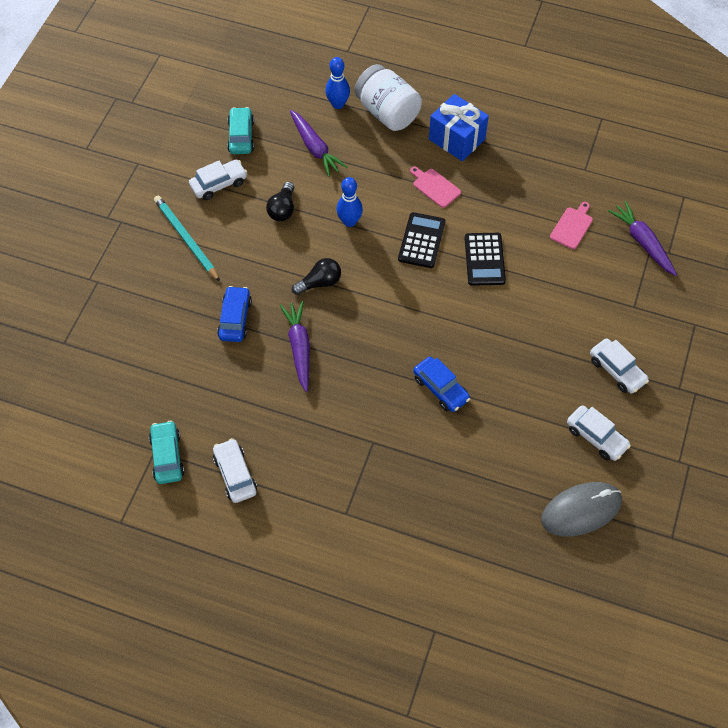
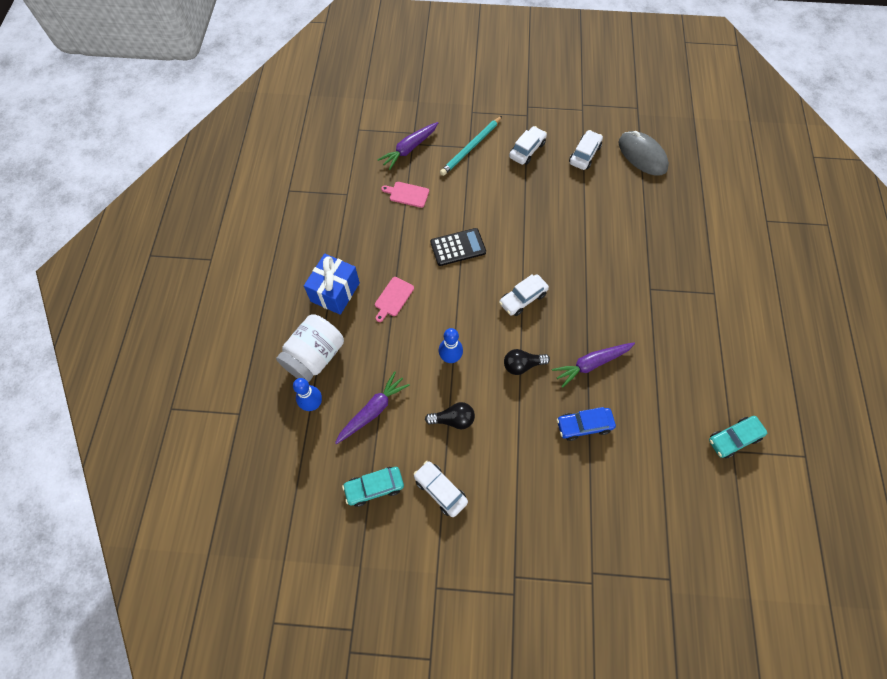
camera: 105 degrees left, 5 degrees up
(186, 239) = (514, 500): turquoise pencil -> turquoise pencil (471, 147)
(235, 474) = (723, 380): white car -> white car (523, 298)
(320, 283) = (522, 365): black light bulb -> black light bulb turned 60 degrees counterclockwise
(421, 240) = (453, 296): black calculator -> none
(440, 389) = (586, 254): blue car -> none

